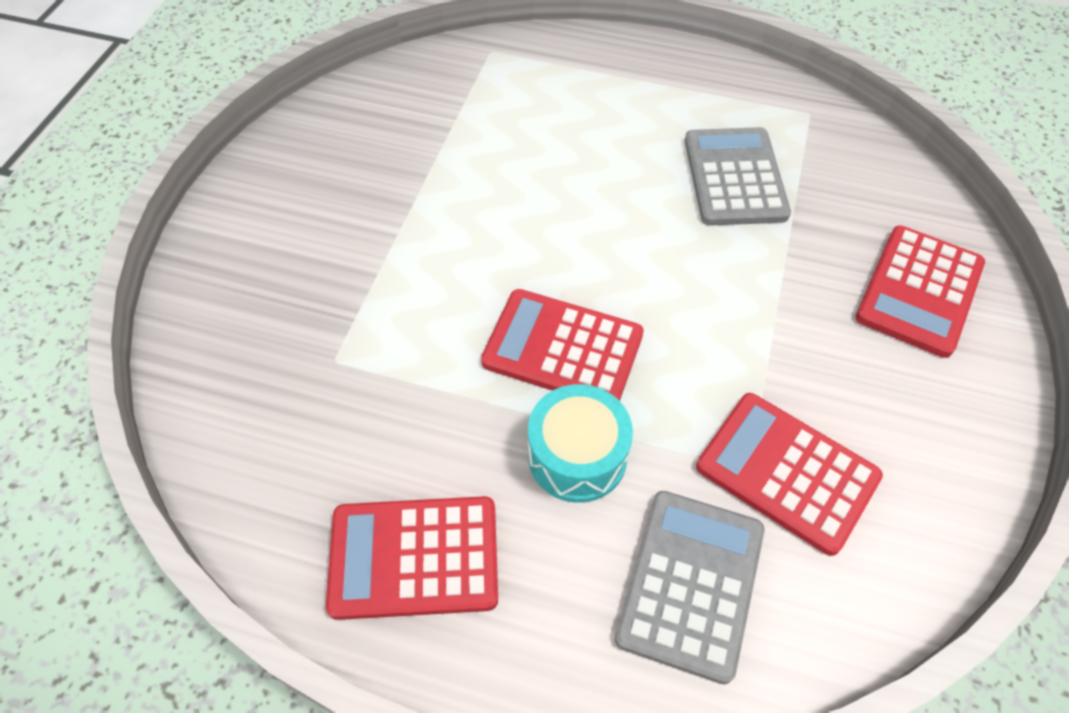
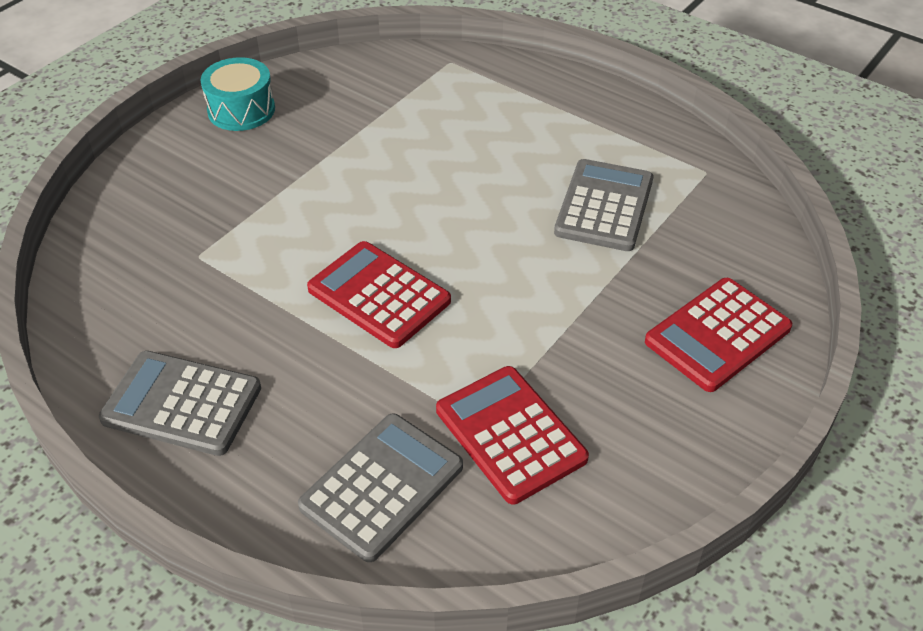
camera: 20 degrees right, 10 degrees down
(414, 557) = (182, 404): red calculator -> grey calculator
(577, 456) = (345, 373): turquoise drum -> turquoise drum (241, 110)

